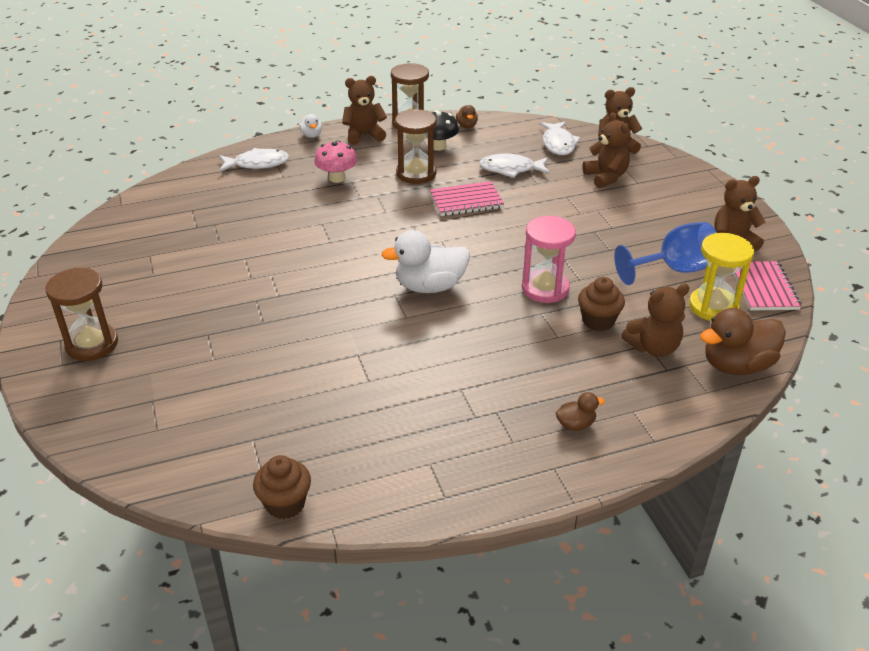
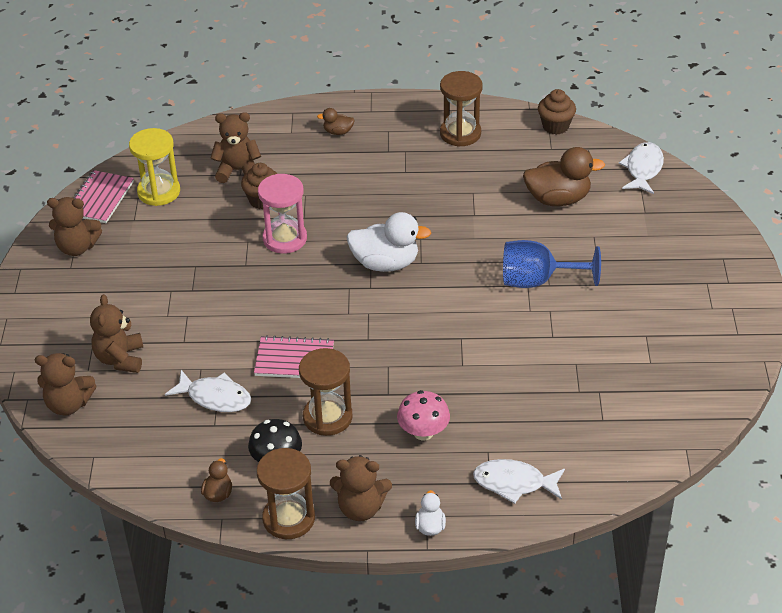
camera: 160 degrees left, 5 degrees up
(92, 344) = (699, 271): brown hourglass -> brown hourglass (460, 133)
(558, 144) = (129, 428): white fish -> white fish (643, 169)
(674, 269) = (157, 232): blue goblet -> blue goblet (537, 281)
(736, 365) = (188, 145): brown duck -> brown duck (558, 199)

